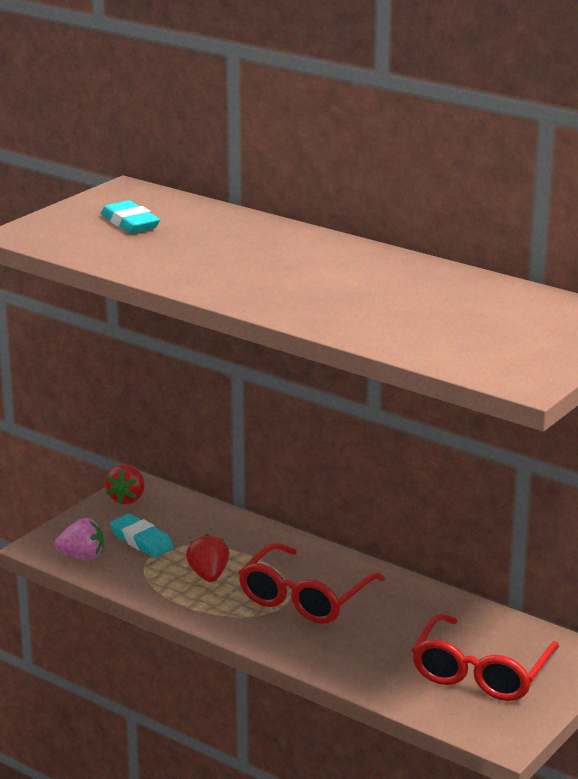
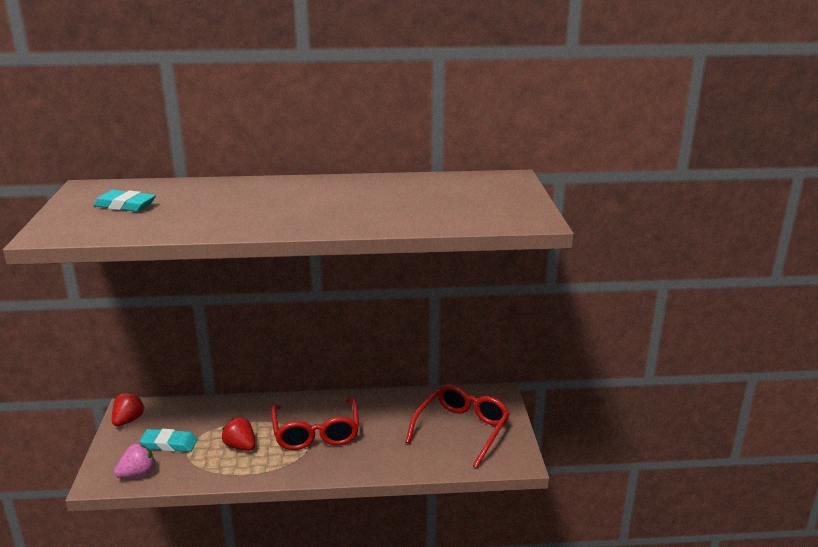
camera: 40 degrees left, 0 degrees up
(127, 499) = (128, 420): red strawberry -> red strawberry turned 135 degrees counterclockwise
(481, 672) = (462, 429): red glasses -> red glasses turned 135 degrees counterclockwise

